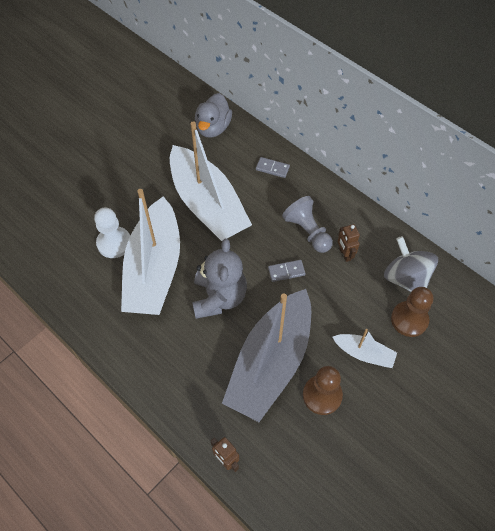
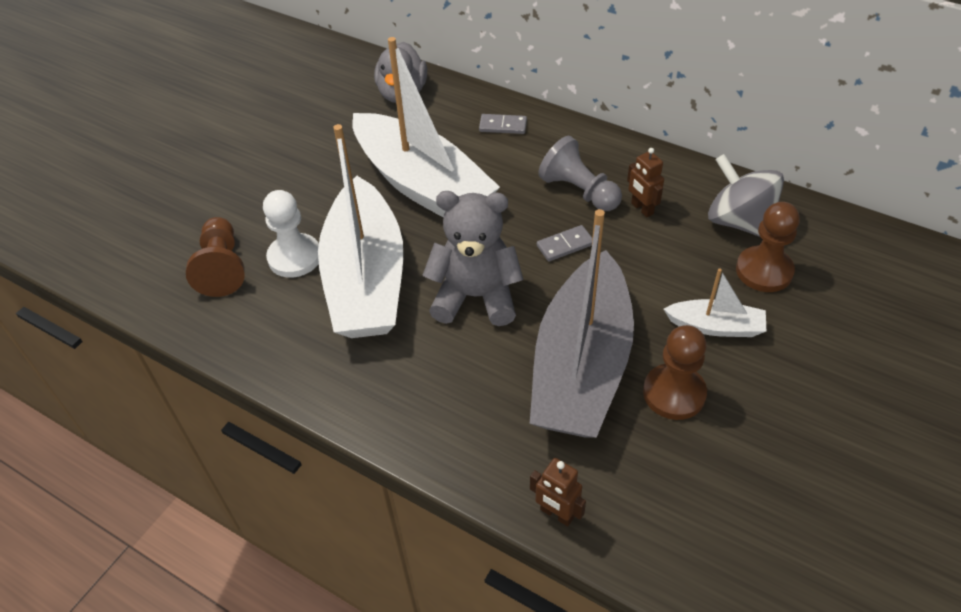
camera: 10 degrees left, 10 degrees down
(68, 241) = (222, 268): none -> brown pawn
(219, 297) = (475, 297): grey teddy bear -> grey teddy bear turned 75 degrees counterclockwise

